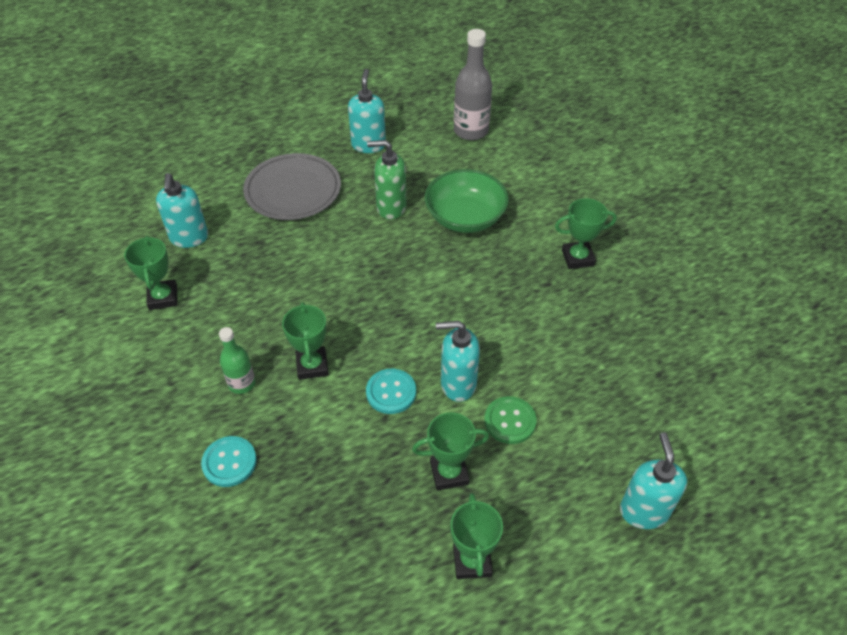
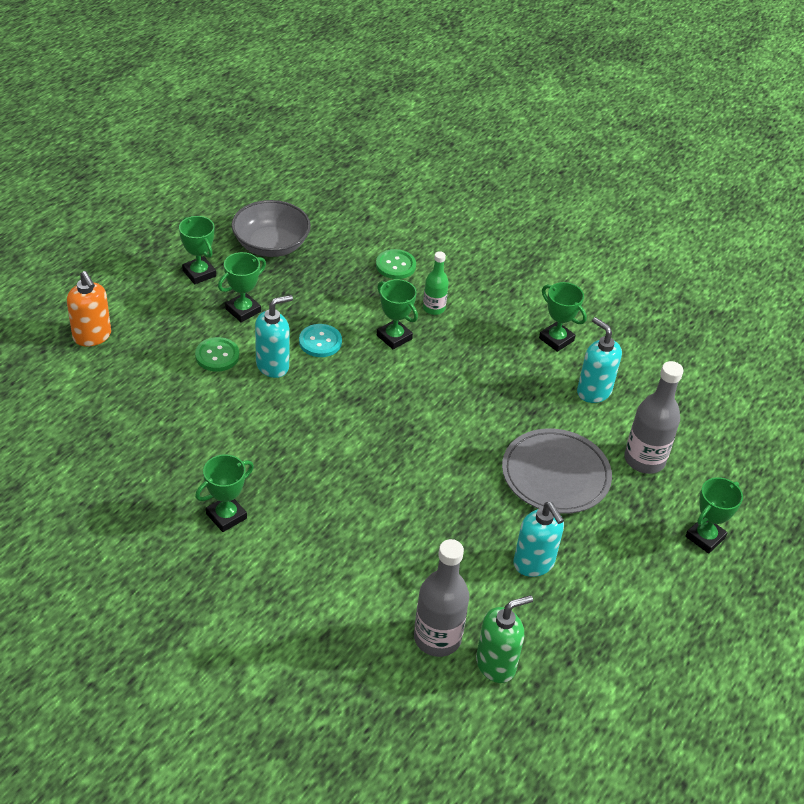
camera: 145 degrees right, 5 degrees down
(215, 175) = (644, 460): none -> grey bottle
(229, 462) = (395, 265): turquoise button -> green button
(237, 117) = (705, 537): none -> green trophy
(352, 571) = (271, 245): none -> grey bowl
(391, 207) = (446, 495): green soap dispenser -> green soap dispenser (496, 664)
(465, 217) = (364, 515): green bowl -> none
(643, 511) = (92, 336): turquoise soap dispenser -> orange soap dispenser

